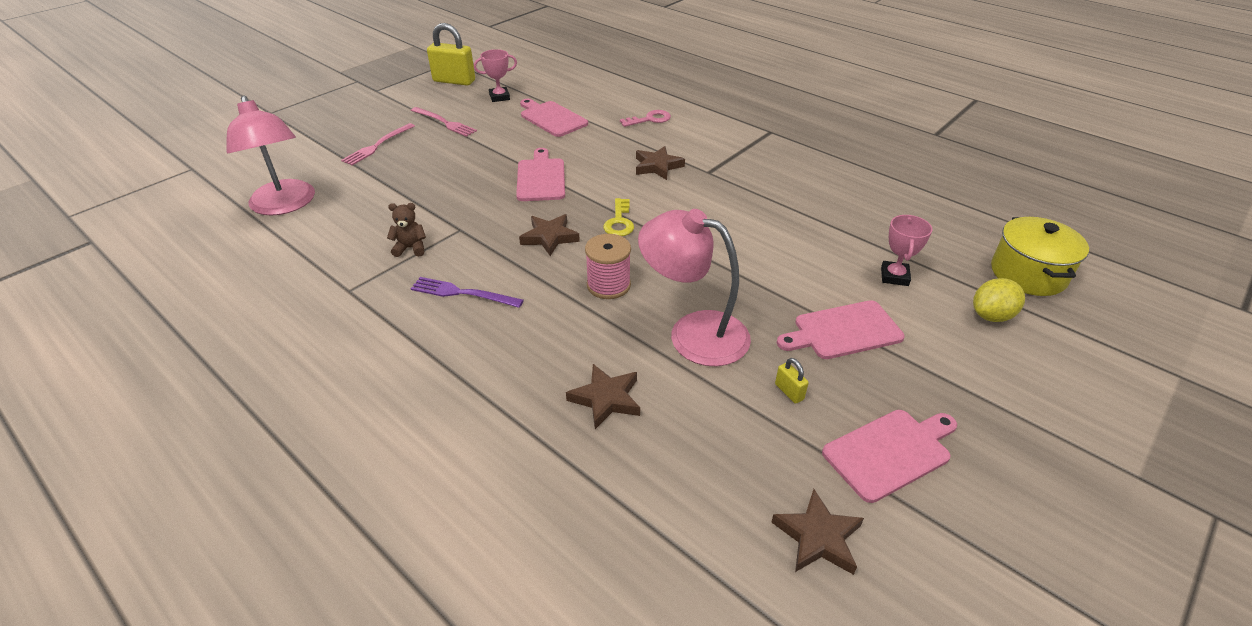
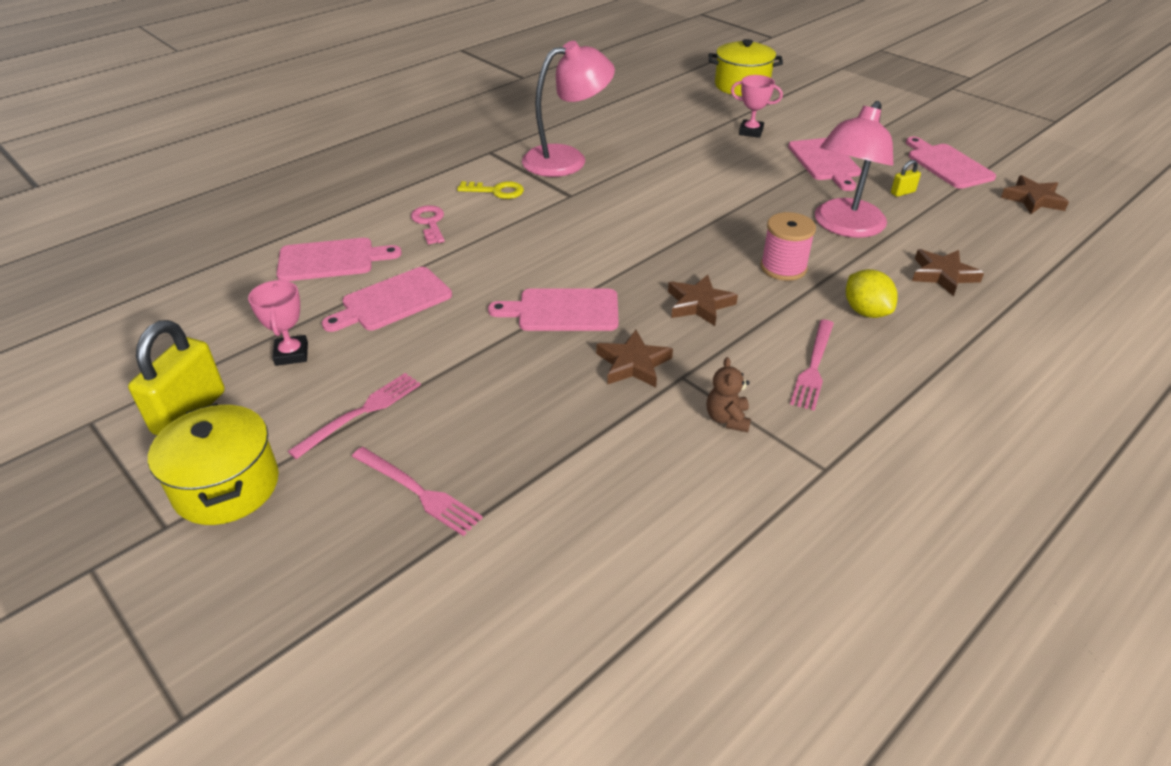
camera: 85 degrees left, 0 degrees up
(285, 205) = (607, 591): pink lamp -> pink lamp (567, 159)
(397, 98) = (226, 486): none -> yellow pot
(463, 293) = (813, 367): purple fork -> pink fork
(597, 94) = (331, 260): none -> pink cutting board
(619, 222) = (668, 256): yellow key -> yellow key (496, 191)
(657, 166) = (551, 225): brown star -> brown star (633, 364)
(991, 316) = (794, 107): yellow lemon -> yellow lemon (865, 311)

